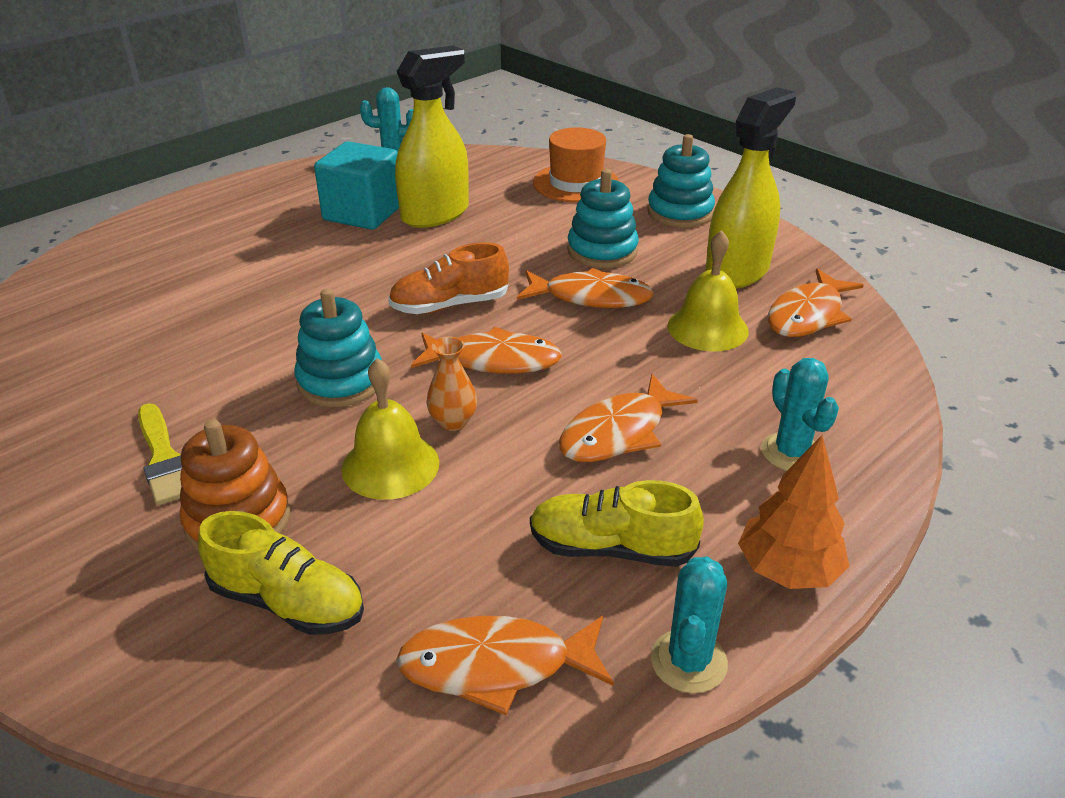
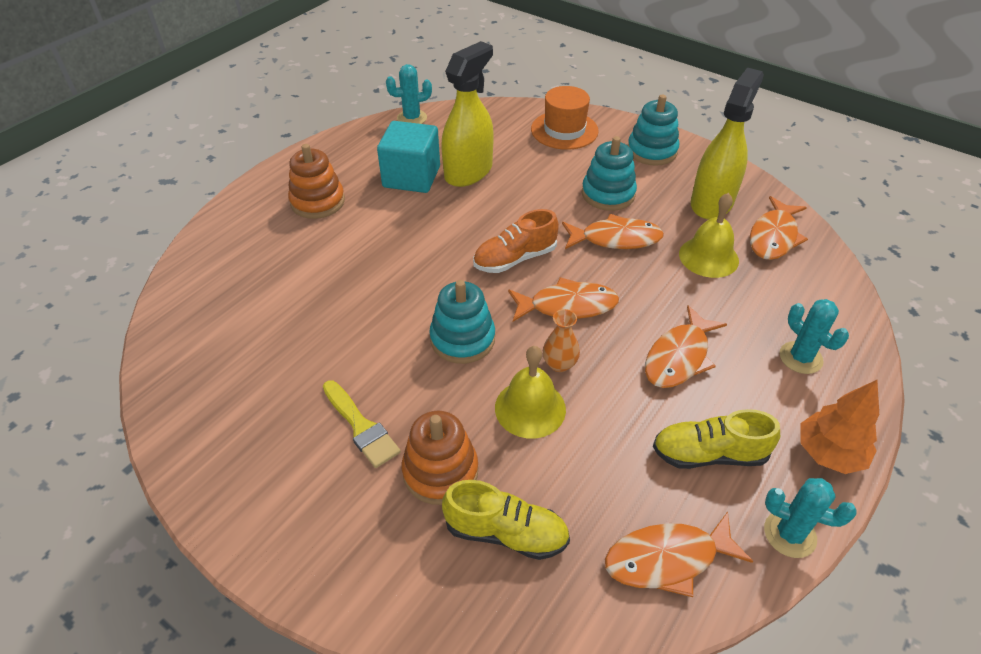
camera: 10 degrees left, 10 degrees up
(238, 227) = (317, 202): none -> orange stacking toy
(688, 661) = (789, 534): turquoise cactus -> turquoise cactus turned 75 degrees counterclockwise

